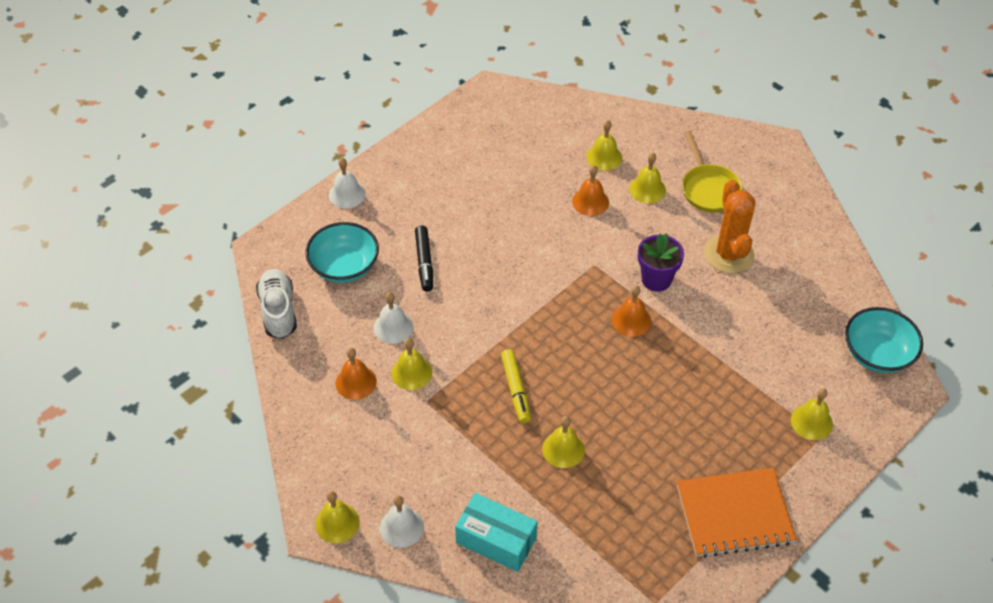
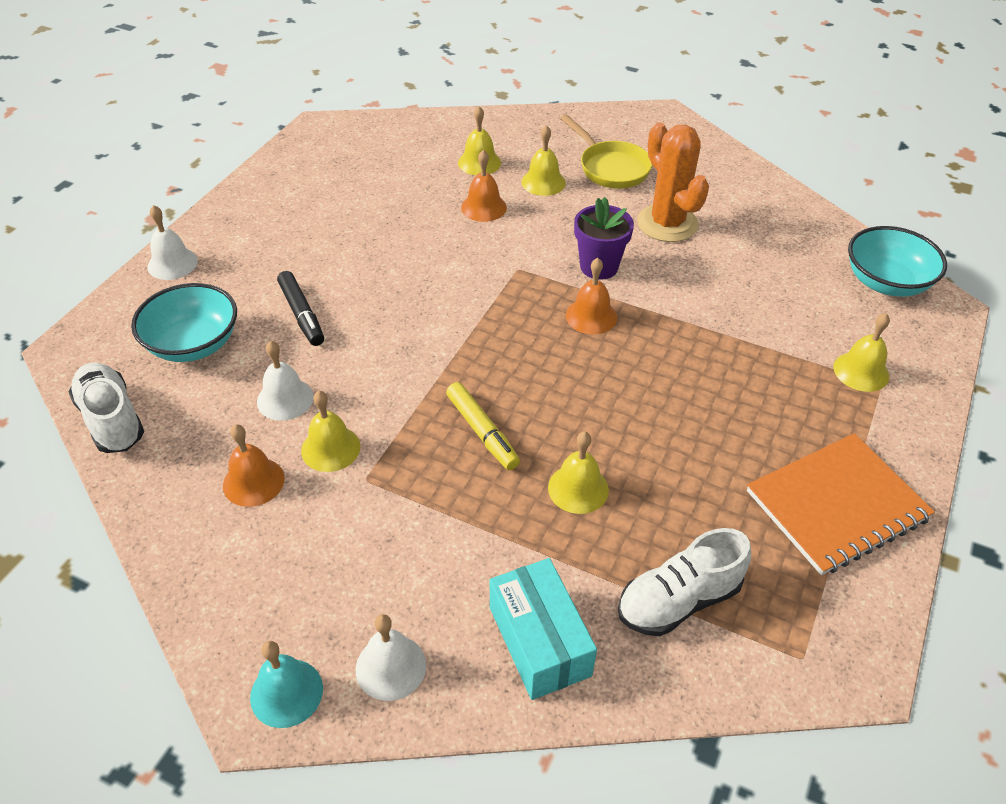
camera: 20 degrees left, 5 degrees down
(337, 523) = (286, 692): yellow bell -> turquoise bell
(496, 540) = (539, 641): turquoise box -> turquoise box turned 60 degrees clockwise
(594, 543) = (678, 600): none -> white shoe

